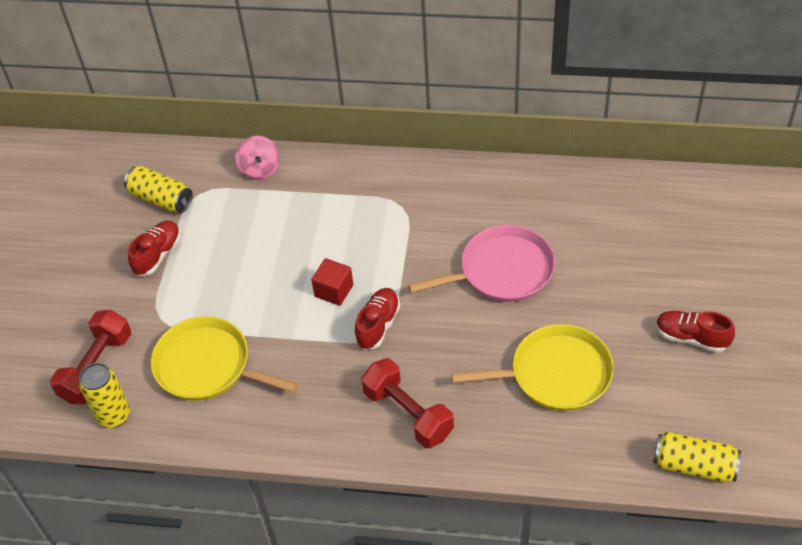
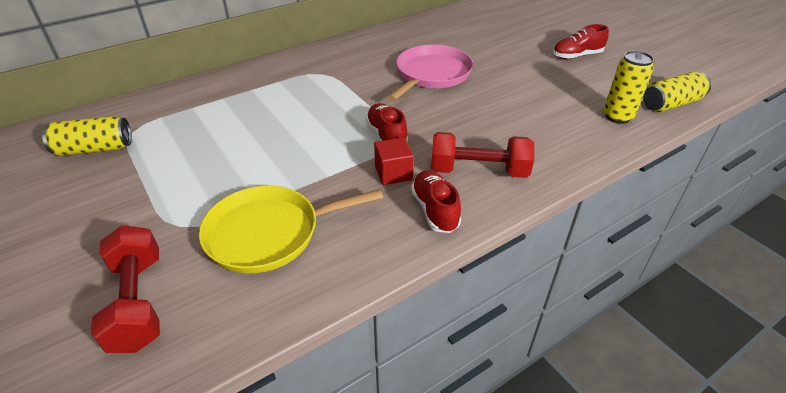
camera: 45 degrees left, 10 degrees down
(114, 416) = (203, 332): yellow can -> yellow can (617, 117)
(158, 255) = (128, 184): red shoe -> red shoe (435, 210)
(260, 169) = (179, 98): pink spinning top -> none
(334, 290) = (326, 133): red cube -> red cube (393, 173)
(555, 374) = (536, 103): yellow pan -> none

